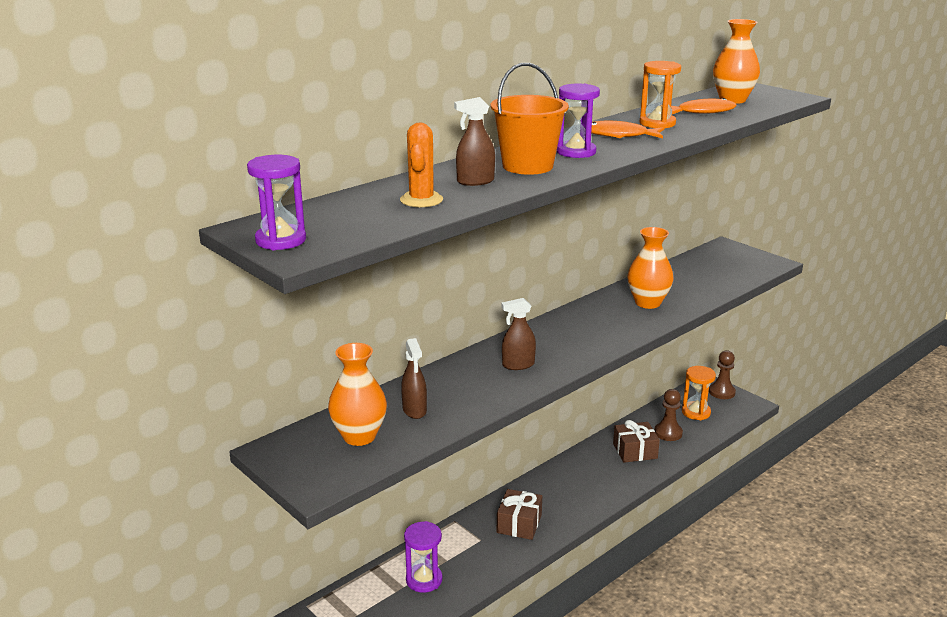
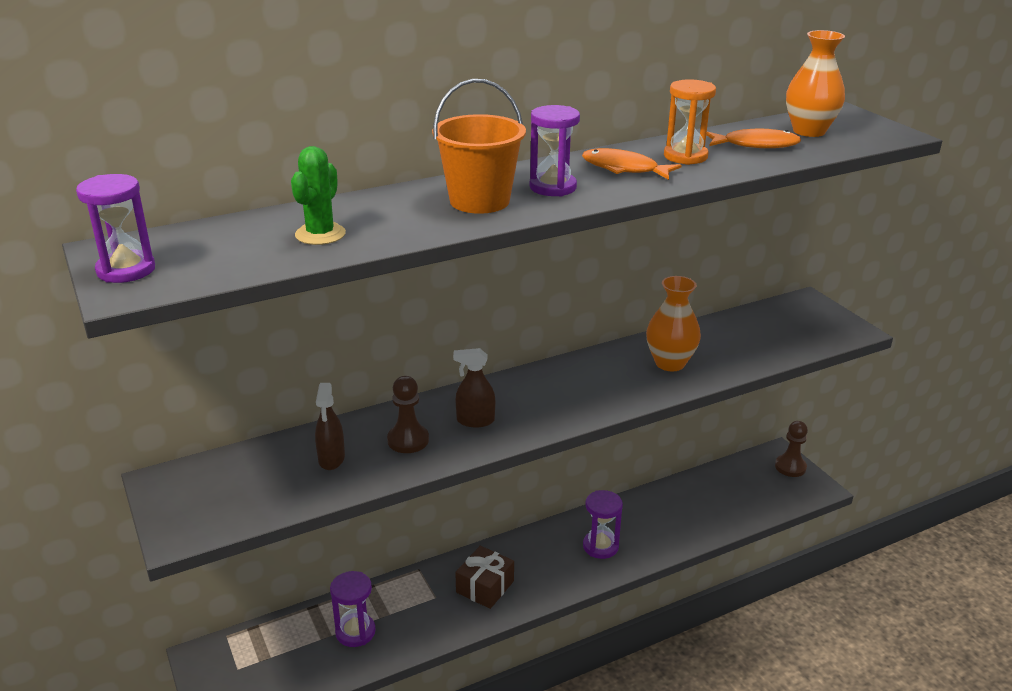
camera: 15 degrees right, 5 degrees up
(359, 436) = (256, 481): orange vase -> none
(421, 200) = (320, 234): orange cactus -> green cactus
(475, 181) = (401, 216): brown spray bottle -> none
(600, 476) = (600, 546): none -> purple hourglass
(635, 451) = (654, 523): brown gift -> none
(668, 433) = (703, 507): brown pawn -> brown pawn (408, 440)
(696, 412) = (747, 487): orange hourglass -> none

